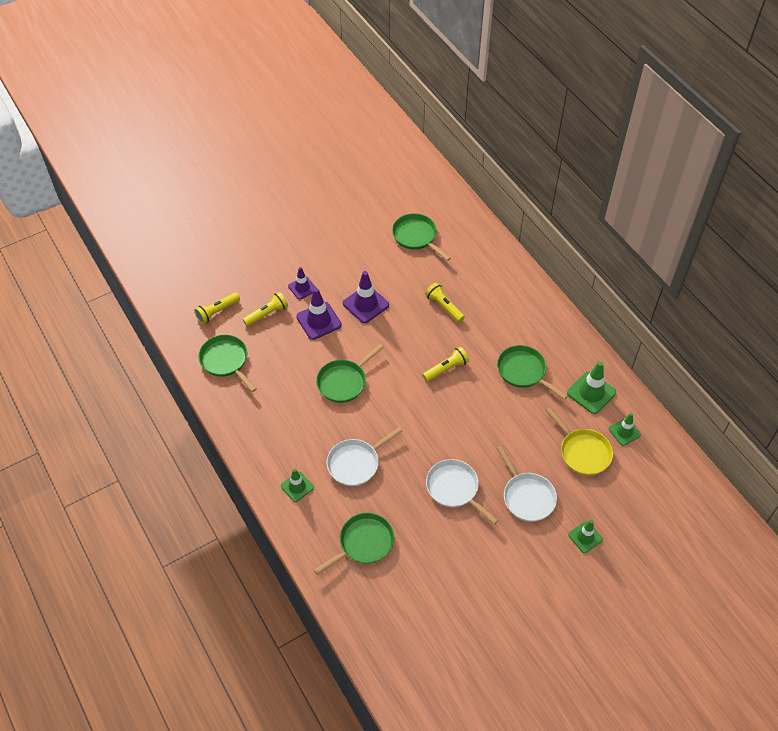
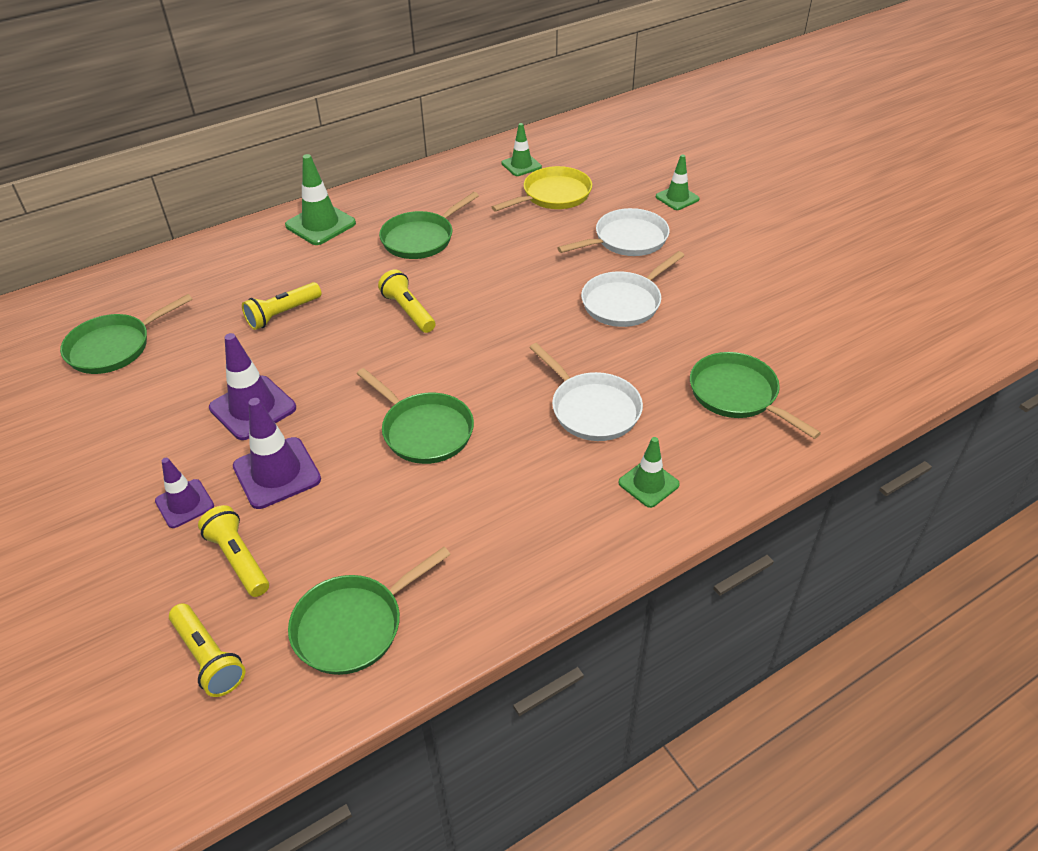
camera: 90 degrees left, 10 degrees down
(591, 393) = (461, 186): green traffic cone -> green traffic cone (320, 224)

